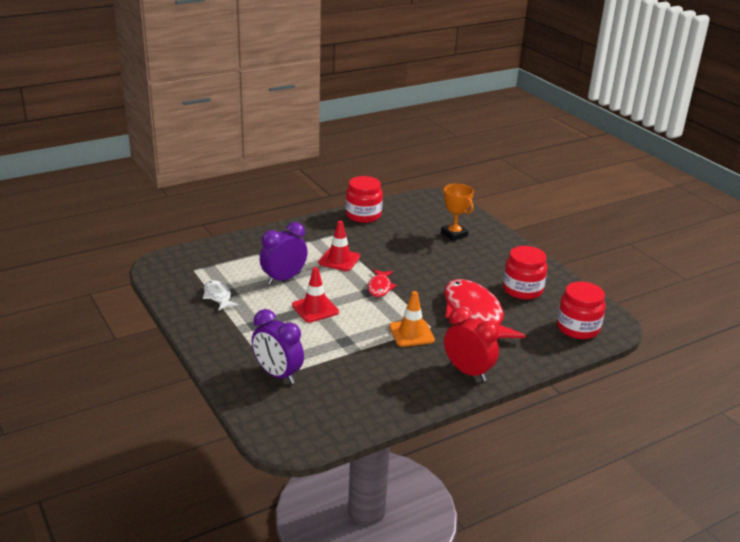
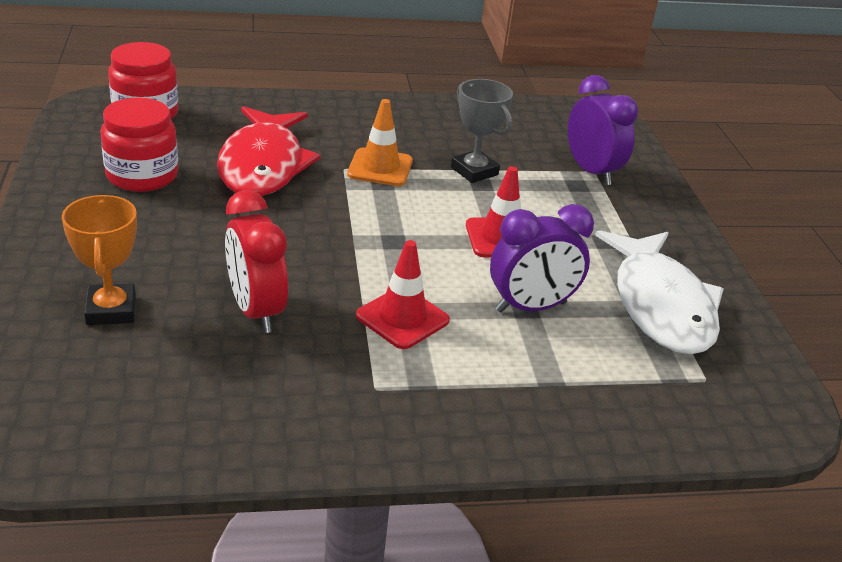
camera: 160 degrees left, 5 degrees up
(218, 296) = (660, 305): white fish -> white fish, size x2.09
(354, 349) = (474, 171): none -> grey trophy
(363, 215) = (255, 432): red jar -> none
(380, 287) = (369, 243): red fish -> none
(468, 372) = (350, 113): red clock -> red clock (256, 311)

